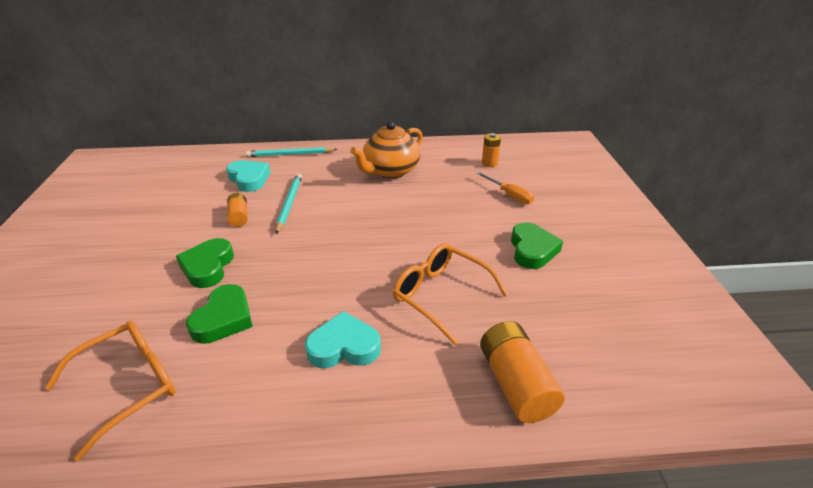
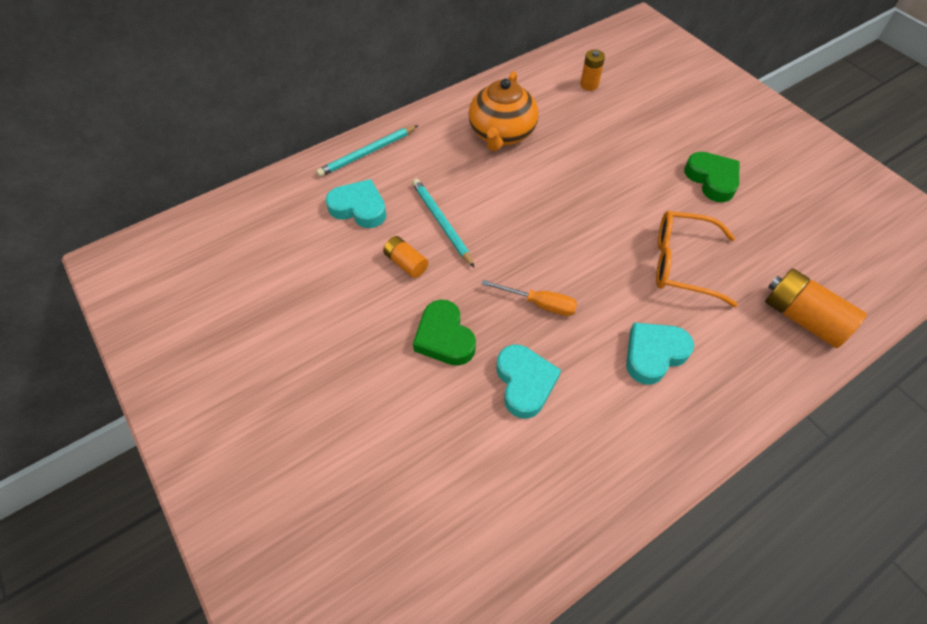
camera: 30 degrees left, 20 degrees up
(129, 386) = (517, 489): orange glasses -> none
(224, 319) = (524, 383): green heart -> turquoise heart
(509, 195) = (641, 121): orange screwdriver -> orange screwdriver (539, 304)

